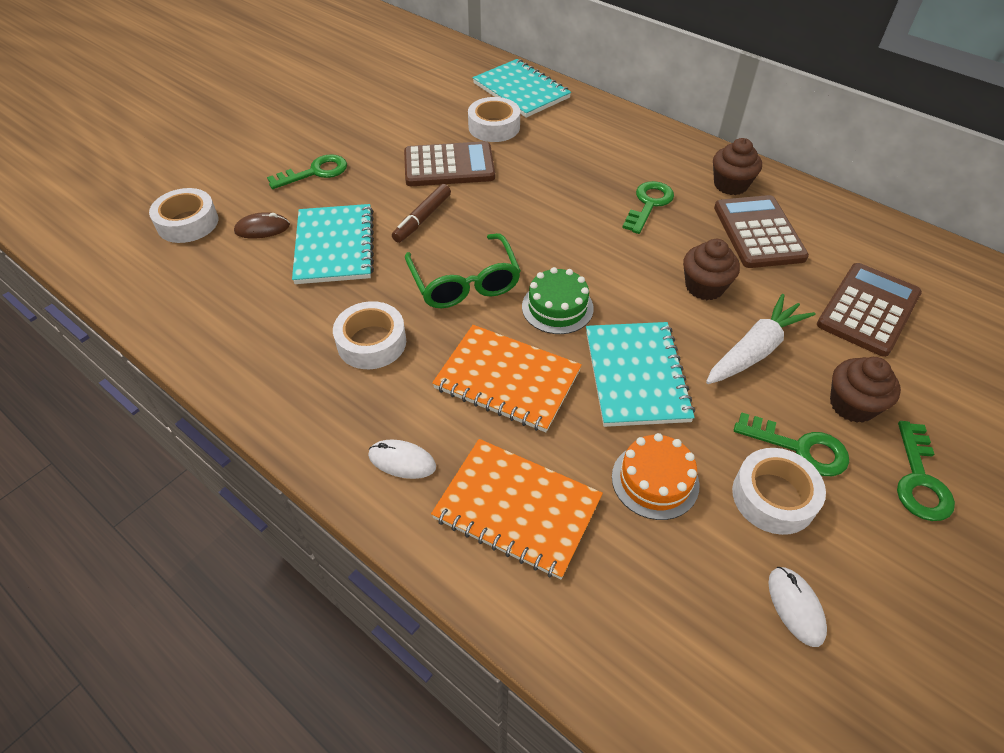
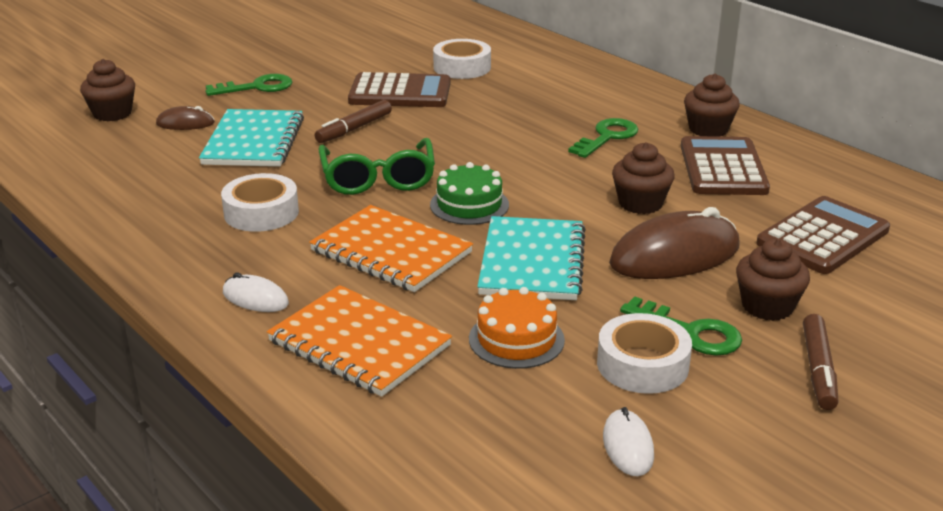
camera: 10 degrees right, 20 degrees down
(188, 223) = (112, 113): white tape -> brown cupcake
(521, 91) = (504, 42): turquoise notebook -> none
(754, 350) = (674, 255): white carrot -> brown mouse
(919, 480) = (818, 369): green key -> brown marker

